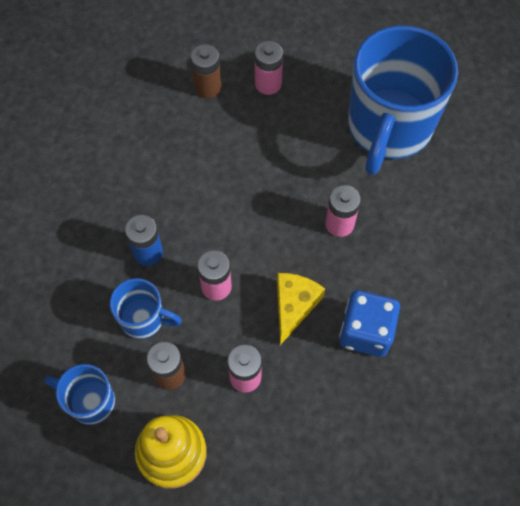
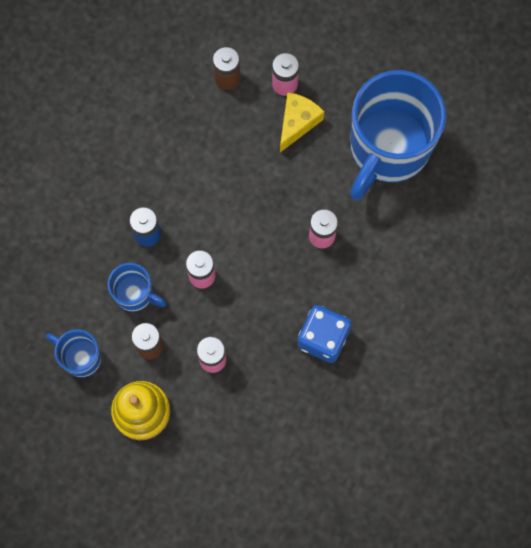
camera: 10 degrees right, 10 degrees up
(294, 306) = (266, 305): yellow cheese -> yellow cheese (297, 123)

